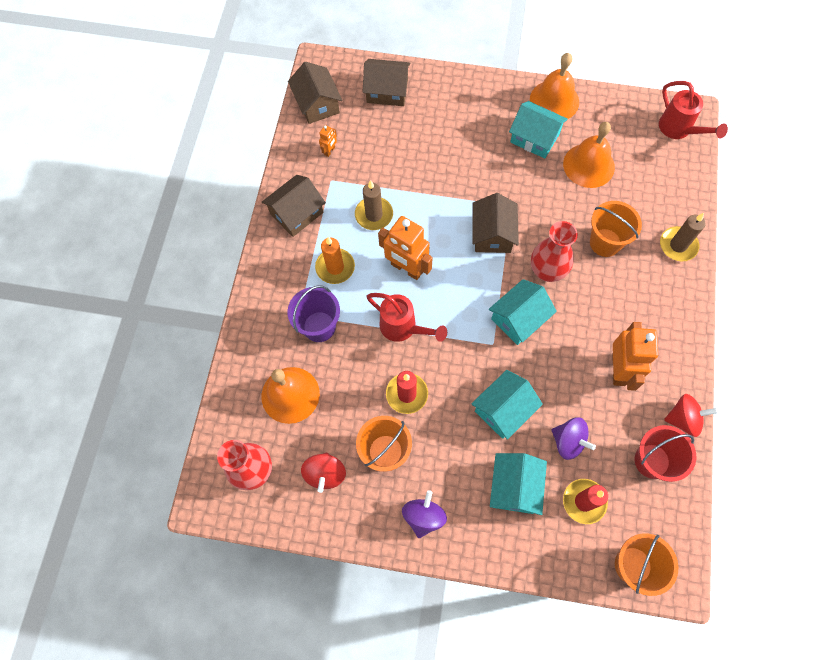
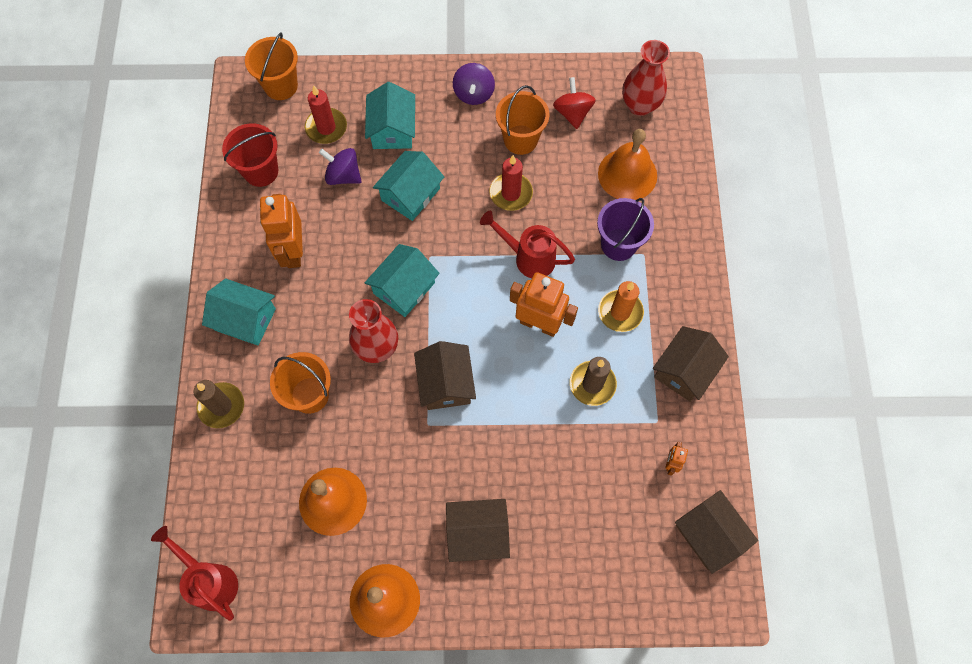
camera: 170 degrees right, 0 degrees up
(387, 91) = (620, 574): brown house -> brown house (477, 533)
(534, 138) = (407, 531): turquoise house -> turquoise house (245, 319)
(683, 419) = (227, 214): red spinning top -> none

